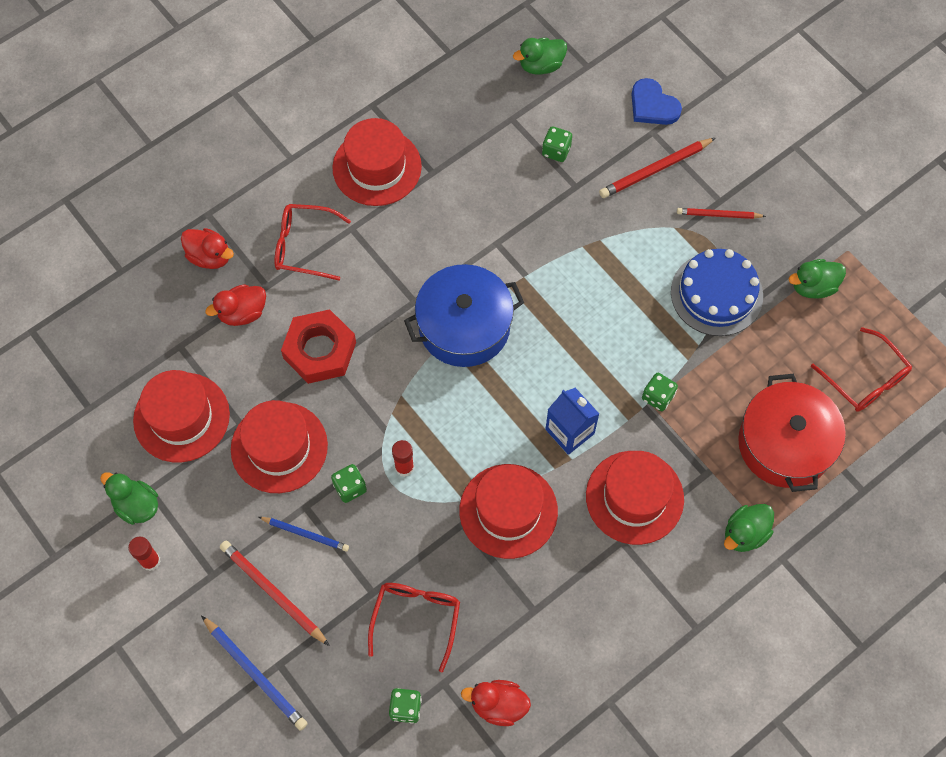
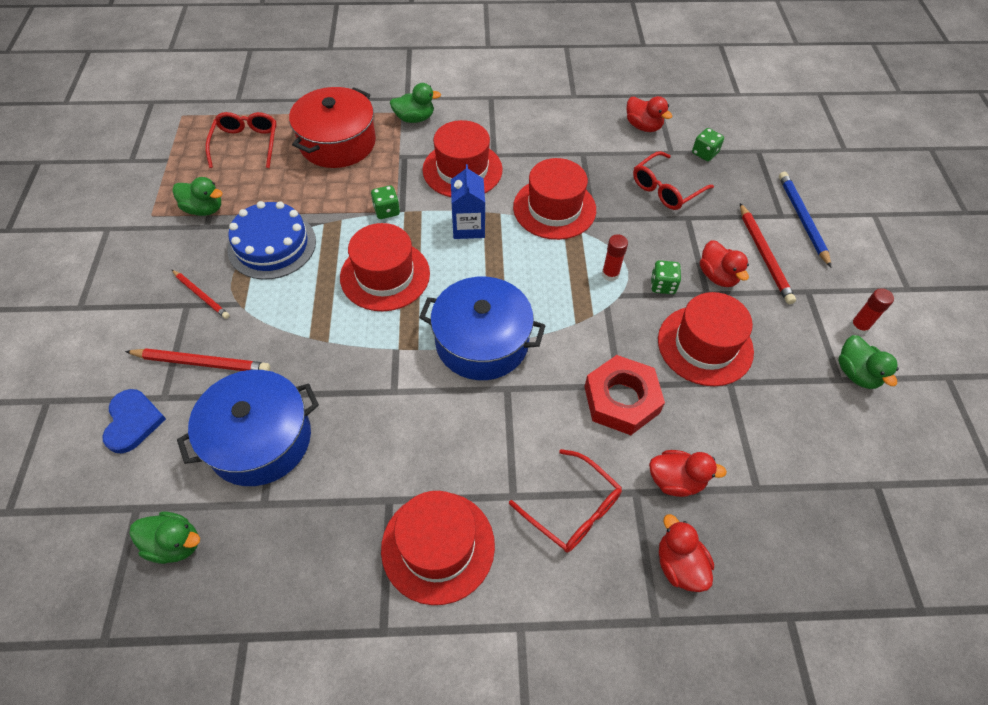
camera: 145 degrees left, 10 degrees down
(181, 417) = (784, 420): red hat -> red hat (385, 275)
(305, 534) = (717, 276): blue pencil -> red duck
(556, 151) = (260, 439): green dice -> blue pot

